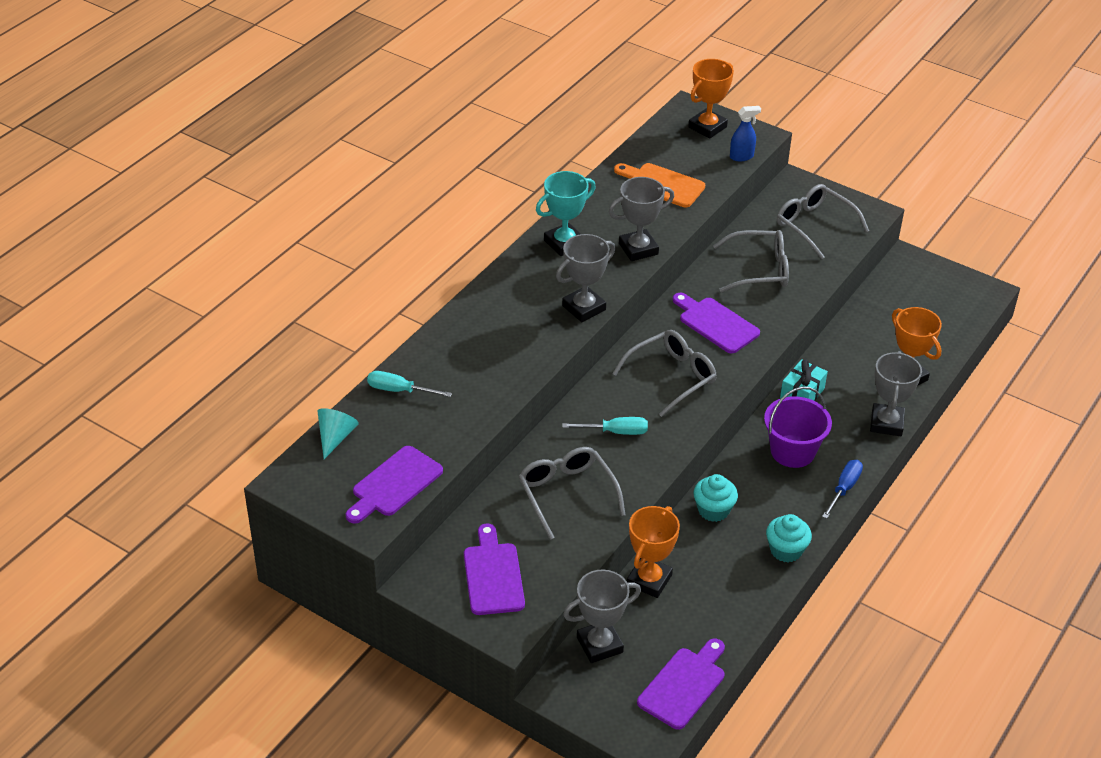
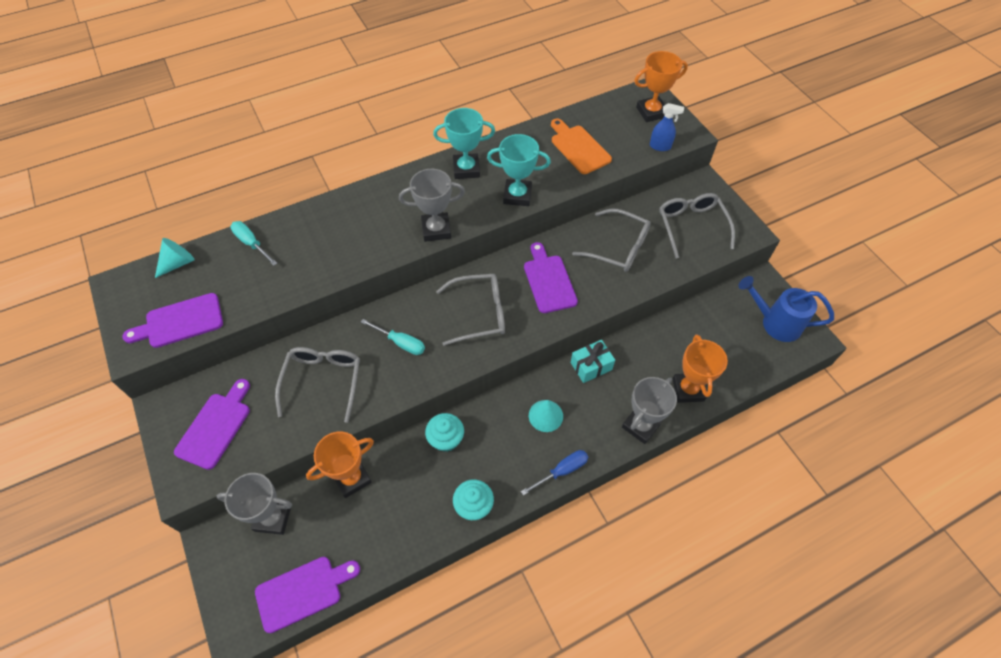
camera: 30 degrees right, 15 degrees up
(638, 249) = (517, 195): grey trophy -> turquoise trophy
(792, 451) = (545, 415): purple bucket -> turquoise cone
(943, 290) = (775, 323): none -> blue watering can

